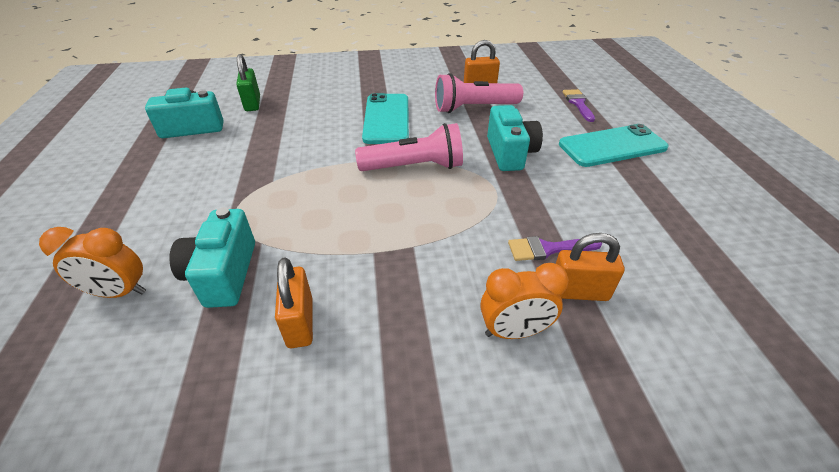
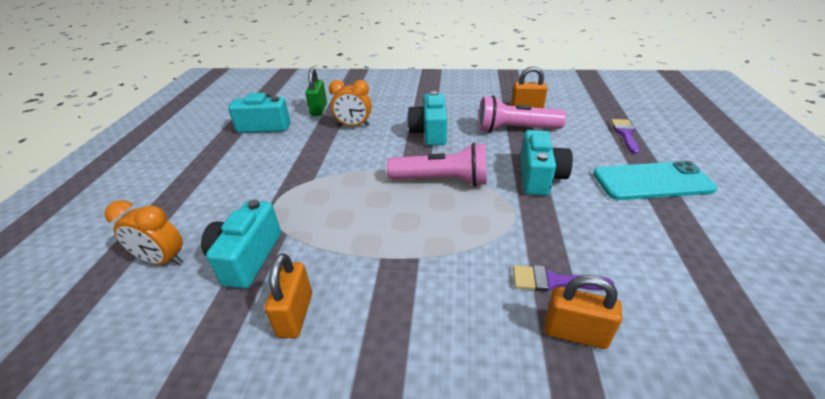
camera: 15 degrees right, 5 degrees down
(387, 119) = (429, 132): turquoise phone -> turquoise camera
(514, 331) = (494, 363): orange clock -> orange clock (354, 126)

